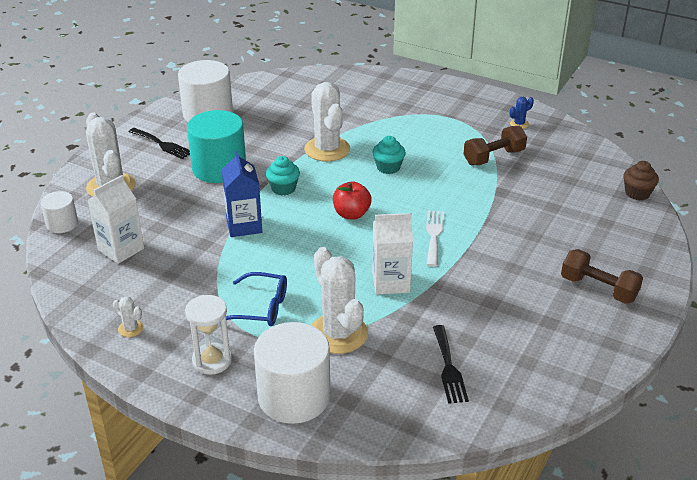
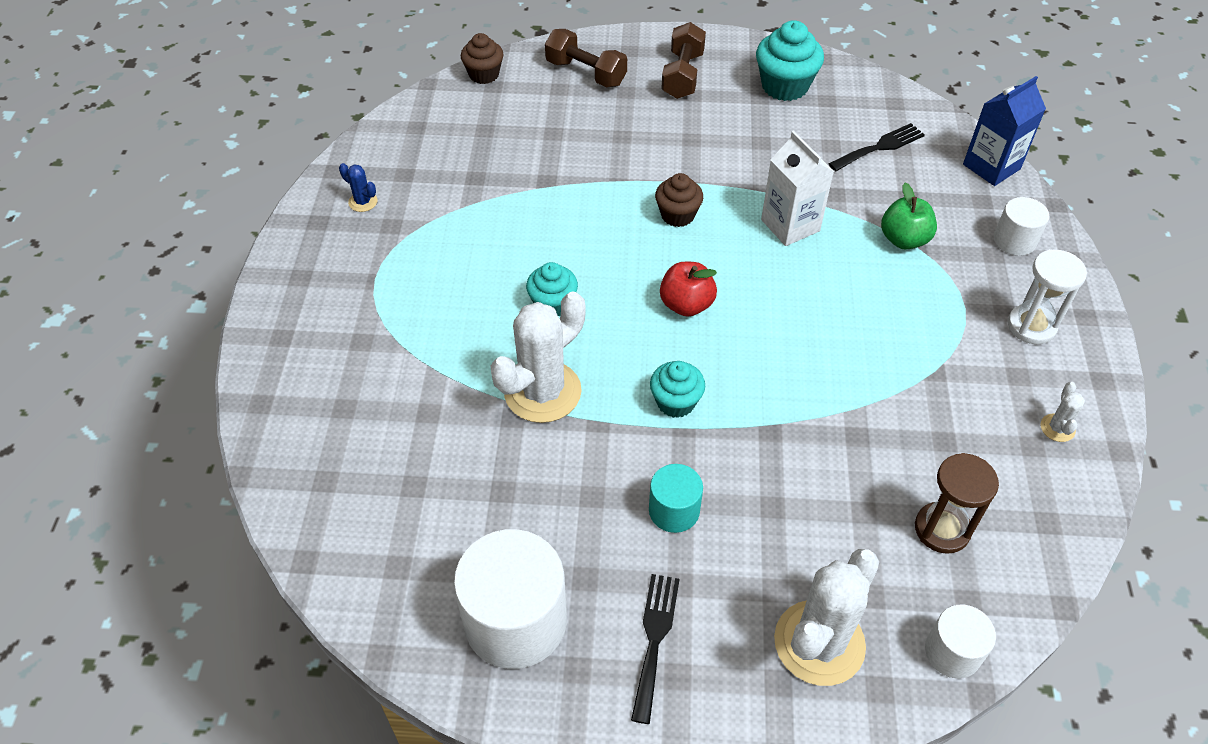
camera: 115 degrees left, 15 degrees up
(121, 249) = (942, 529): white carton -> brown hourglass
(219, 168) = (674, 510): turquoise cylinder -> turquoise cylinder, size x0.53
(244, 225) = (789, 408): blue carton -> blue carton (991, 167)
(260, 308) = (921, 321): blue glasses -> none
(294, 396) = (1014, 240): white cylinder -> white cylinder, size x0.53
(338, 334) = (904, 239): white cactus -> green apple
(434, 235) = (677, 215): white fork -> brown cupcake
(494, 157) = (467, 206): brown dumbbell -> brown dumbbell (586, 73)
(559, 343) = (784, 86): none -> turquoise cupcake

